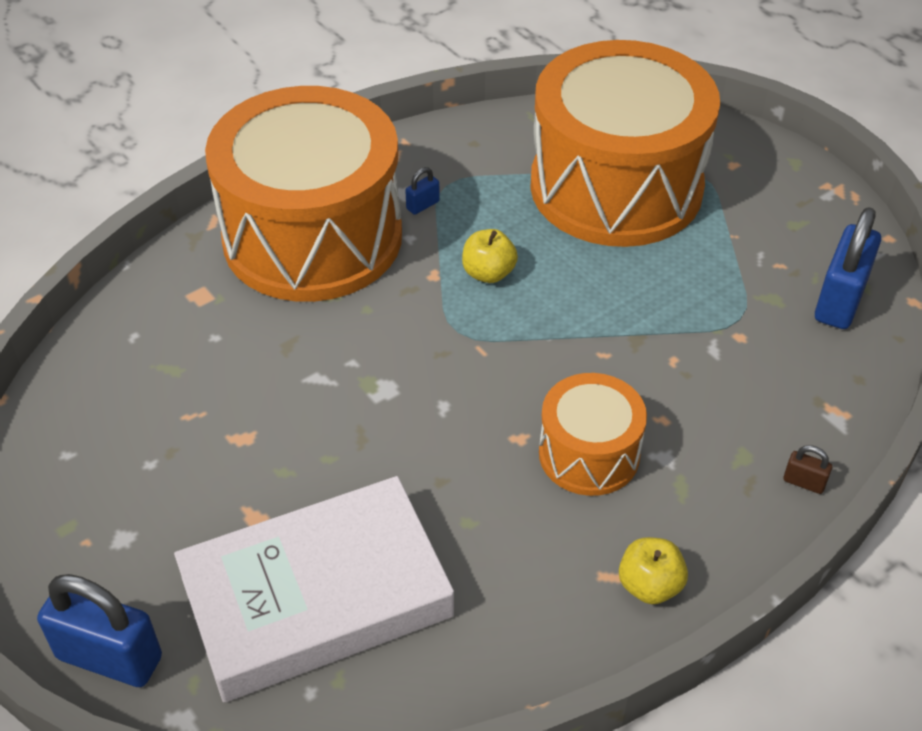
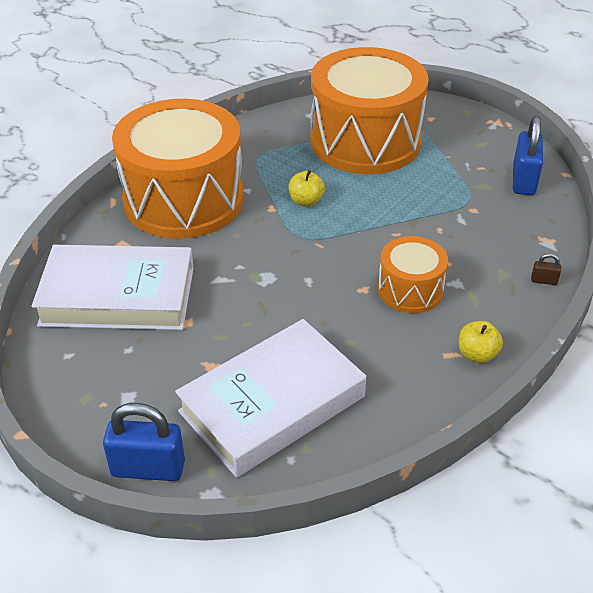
camera: 15 degrees left, 5 degrees down
(166, 376) = (118, 296): none -> white book
(423, 205) = (248, 170): blue padlock -> none

